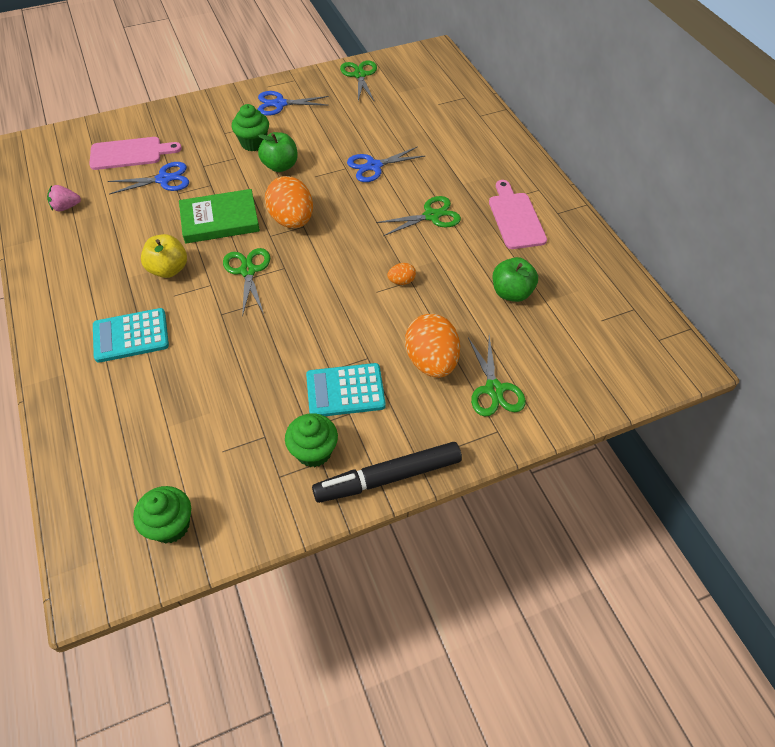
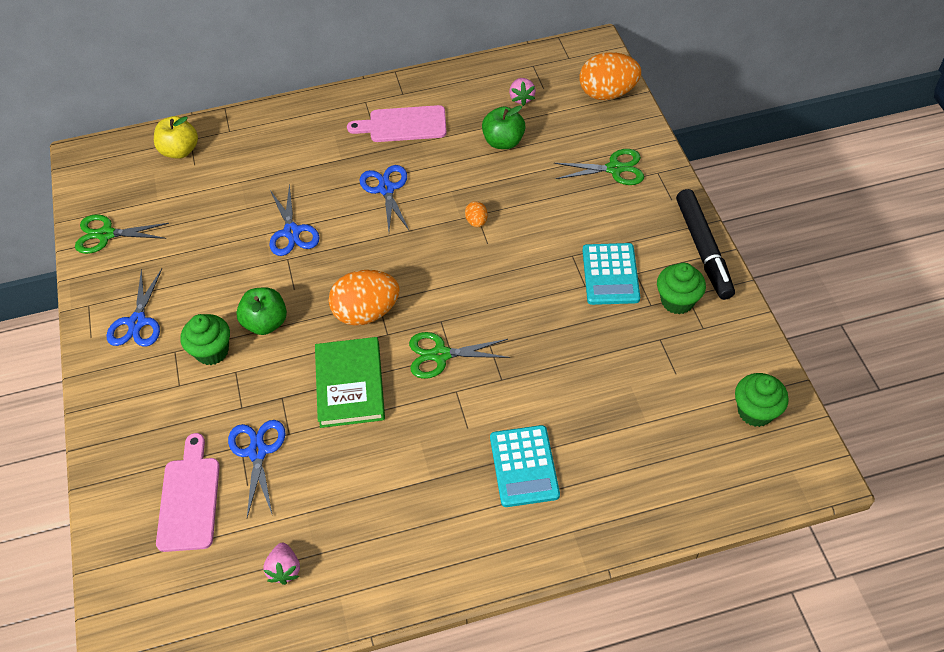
camera: 80 degrees left, 0 degrees up
(169, 269) = (425, 435): yellow apple -> yellow apple (180, 151)
(431, 216) = (386, 189): green scissors -> blue scissors
(431, 361) = (580, 208): orange egg -> orange egg (607, 93)
(579, 303) = (521, 98): none -> pink strawberry

